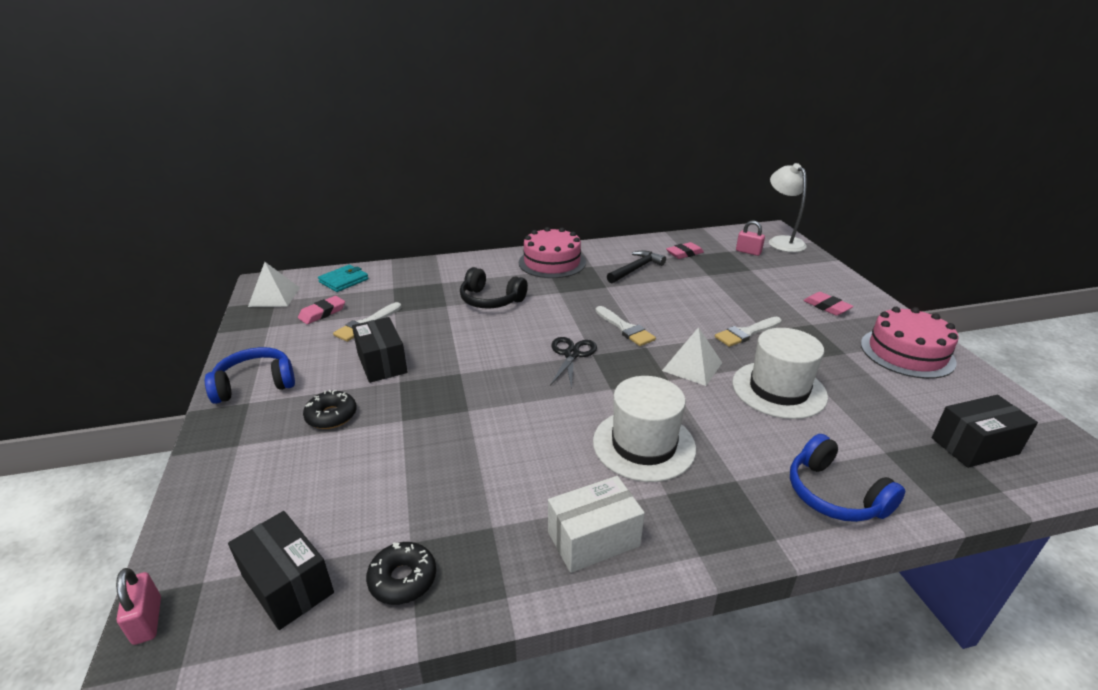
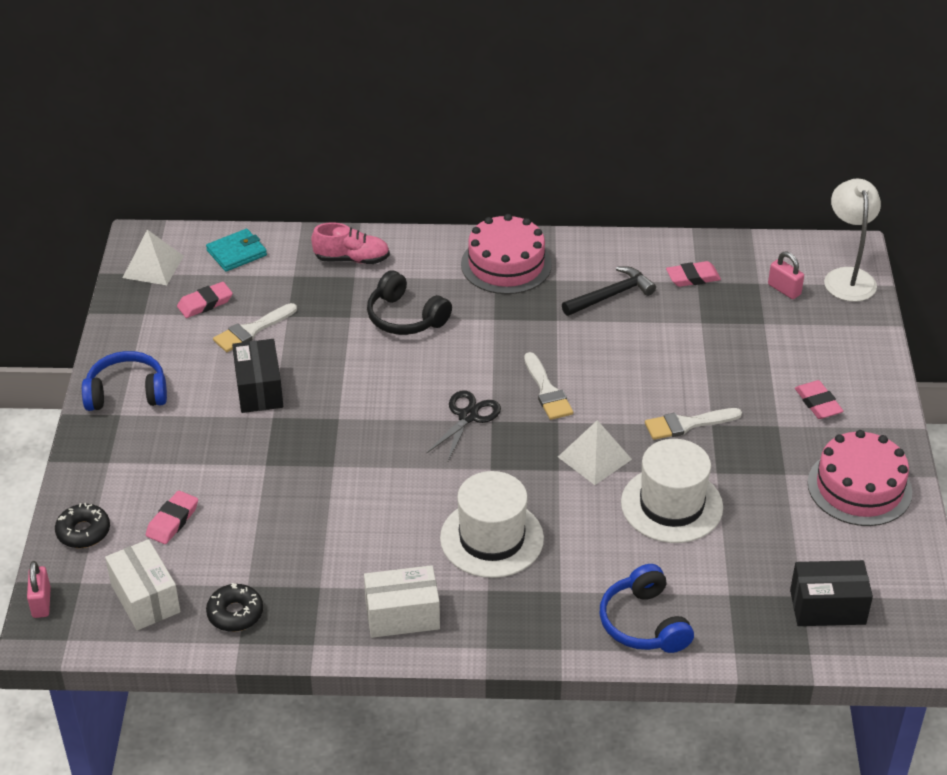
camera: 15 degrees right, 10 degrees up
(288, 584) = (145, 598): black box -> white box
(312, 489) = (172, 521): none -> pink eraser
(331, 416) = (198, 446): black donut -> black donut (83, 532)
(436, 273) = (352, 259): none -> pink shoe

